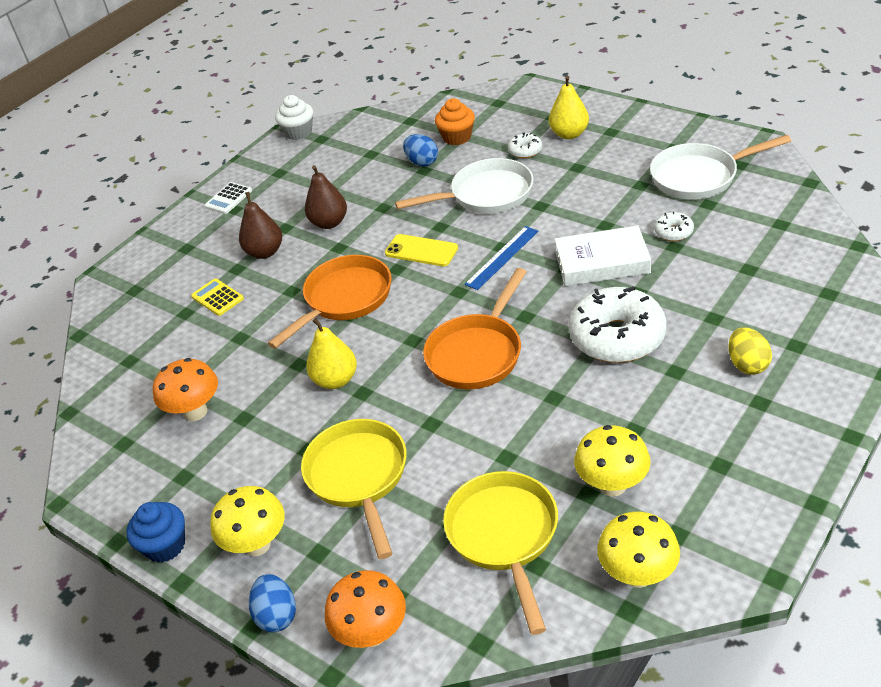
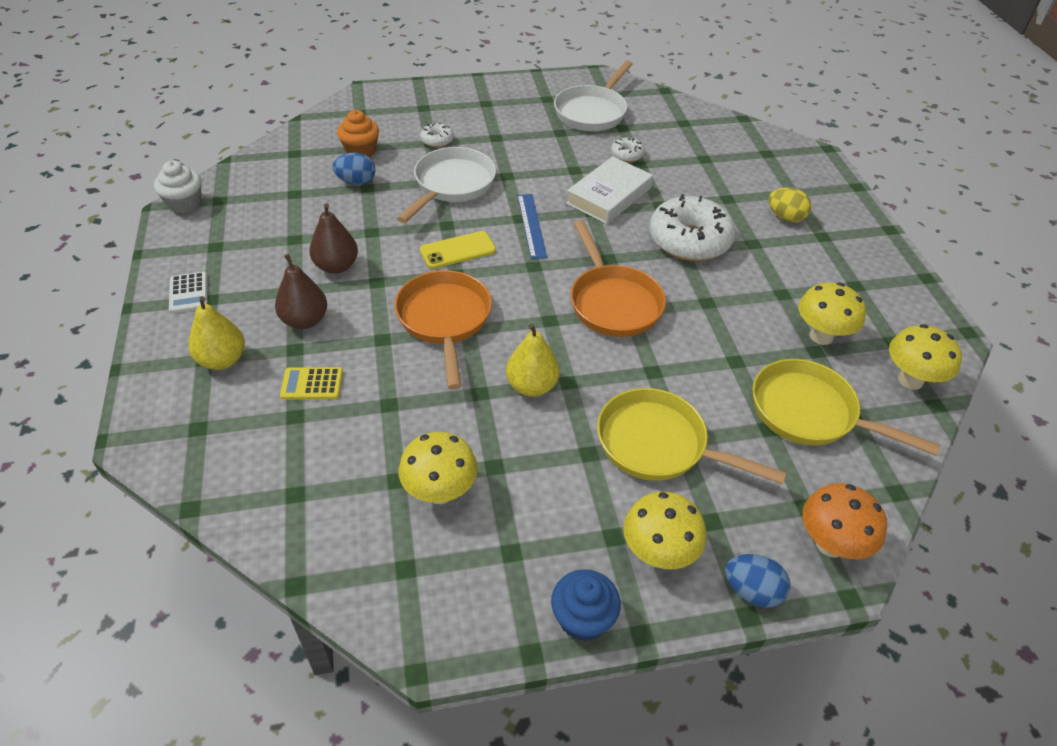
camera: 55 degrees left, 5 degrees up
(195, 412) = (440, 492): orange mushroom -> yellow mushroom
(569, 134) = (455, 116): yellow pear -> yellow pear (222, 360)

